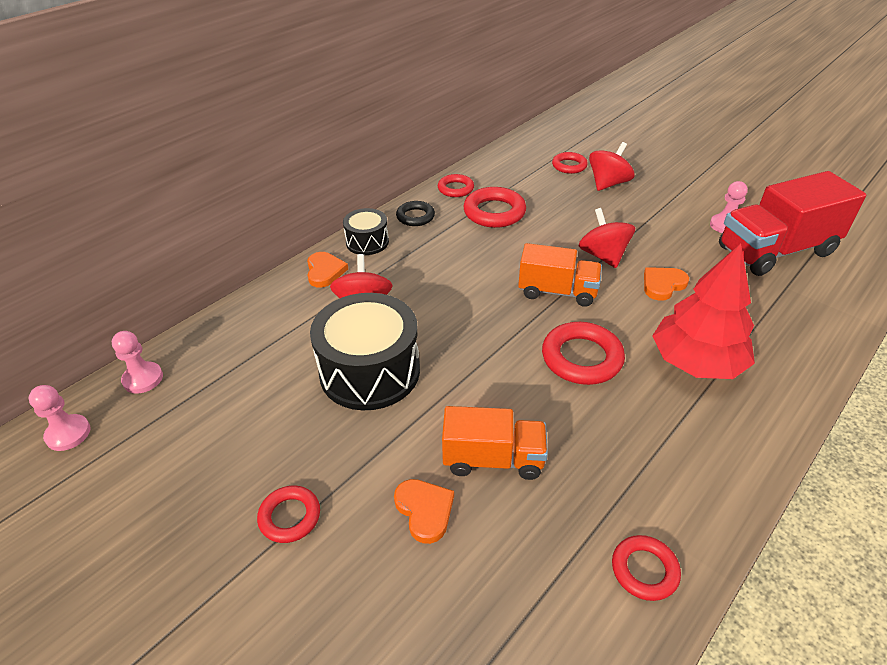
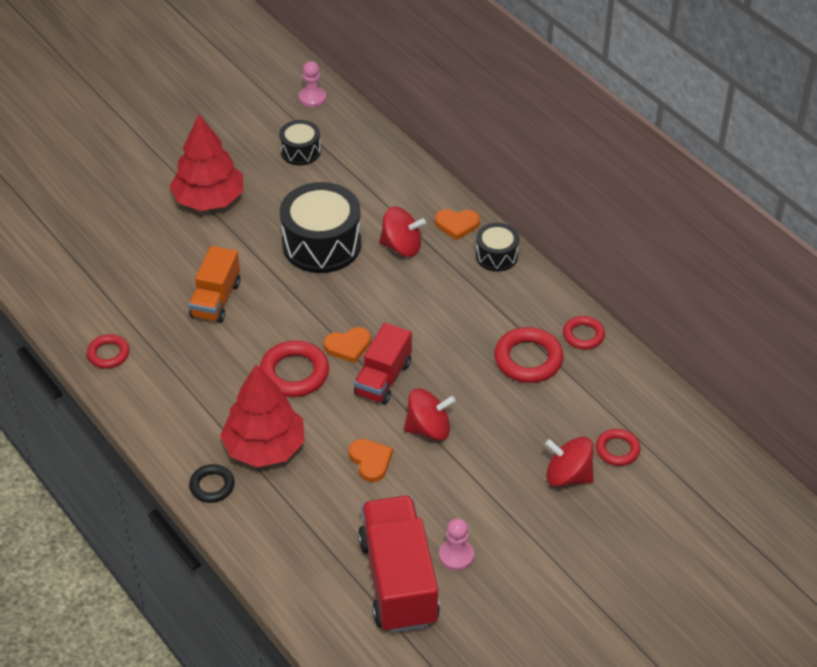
camera: 100 degrees right, 5 degrees up
(143, 379) = (353, 126): pink pawn -> none
(188, 425) = (300, 151): none -> black drum
(290, 517) = (209, 199): red ring -> red tree
(415, 217) = (533, 295): black ring -> black ring (212, 486)
(424, 510) = (189, 260): orange heart -> orange heart (348, 346)
(557, 291) = (383, 379): orange truck -> red truck
(608, 183) = (568, 476): red spinning top -> red spinning top turned 150 degrees clockwise

